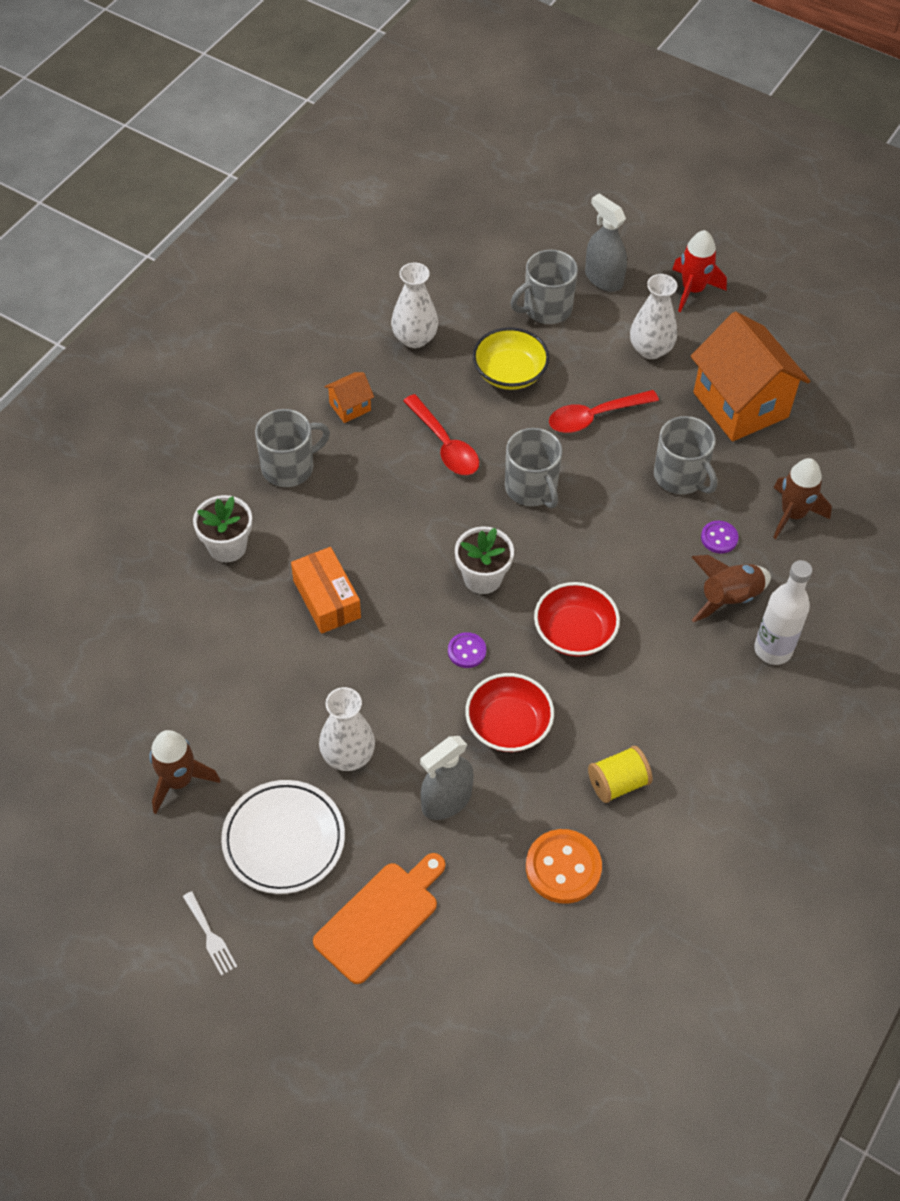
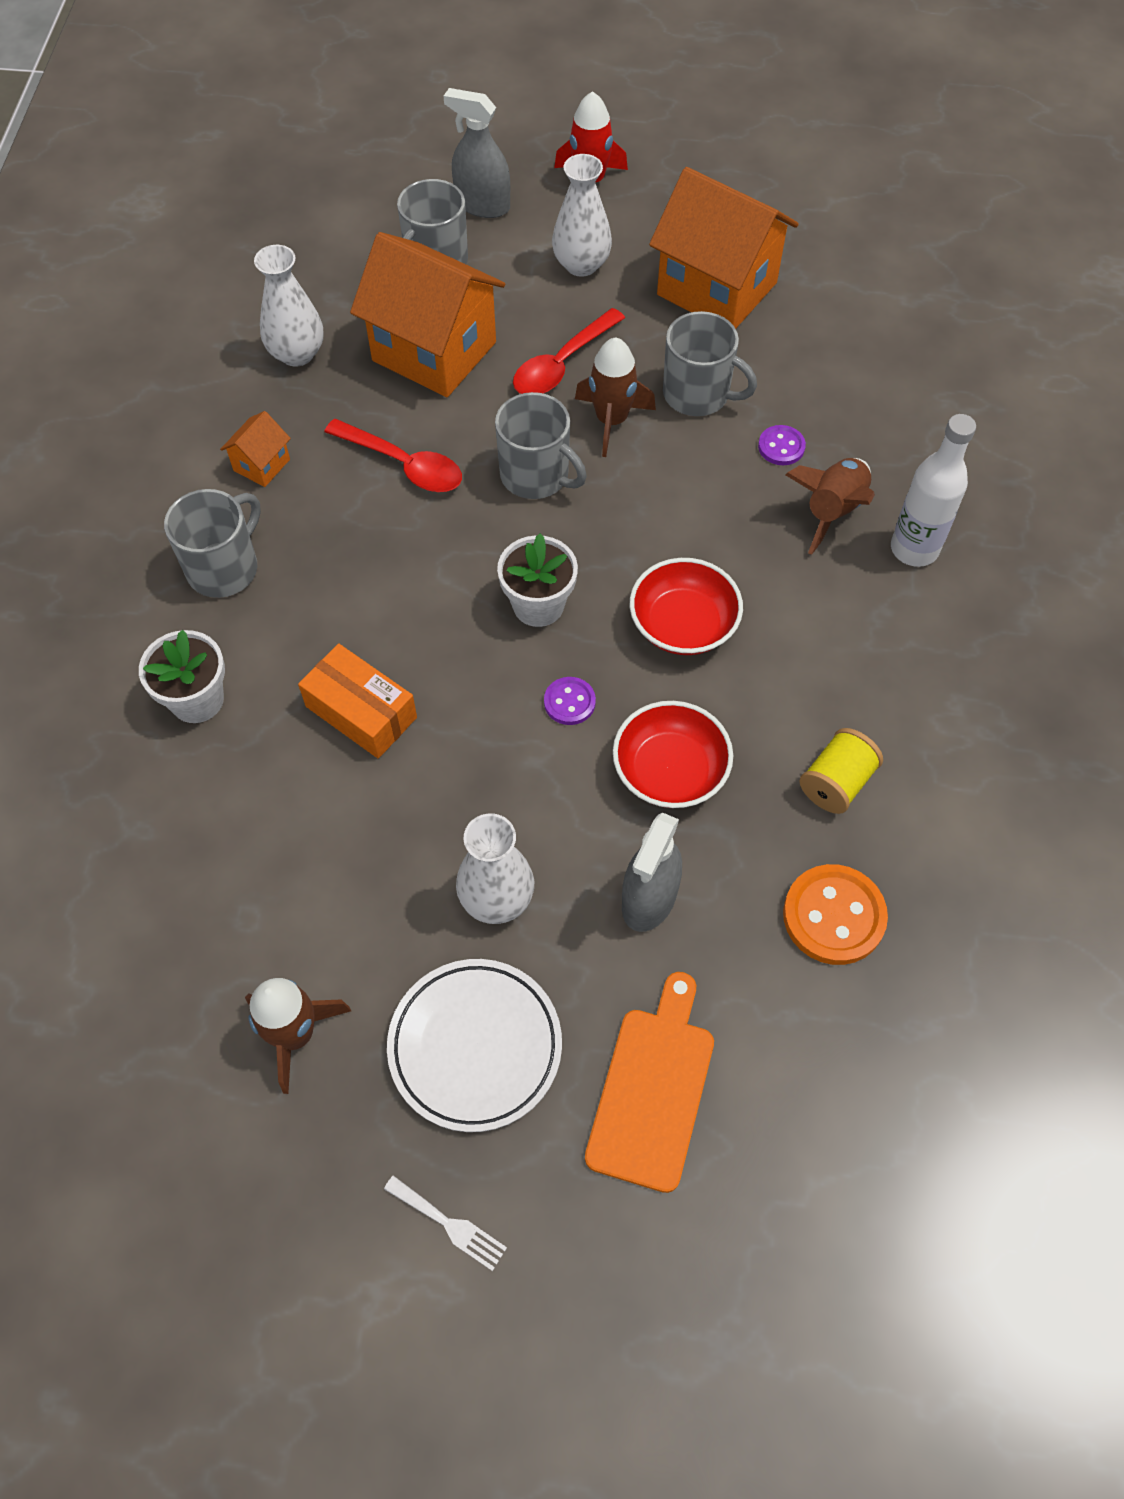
camera: 25 degrees left, 5 degrees up
(509, 373) = (434, 351): yellow bowl -> orange house
(793, 514) = (844, 388): brown rocket -> brown rocket (611, 420)

